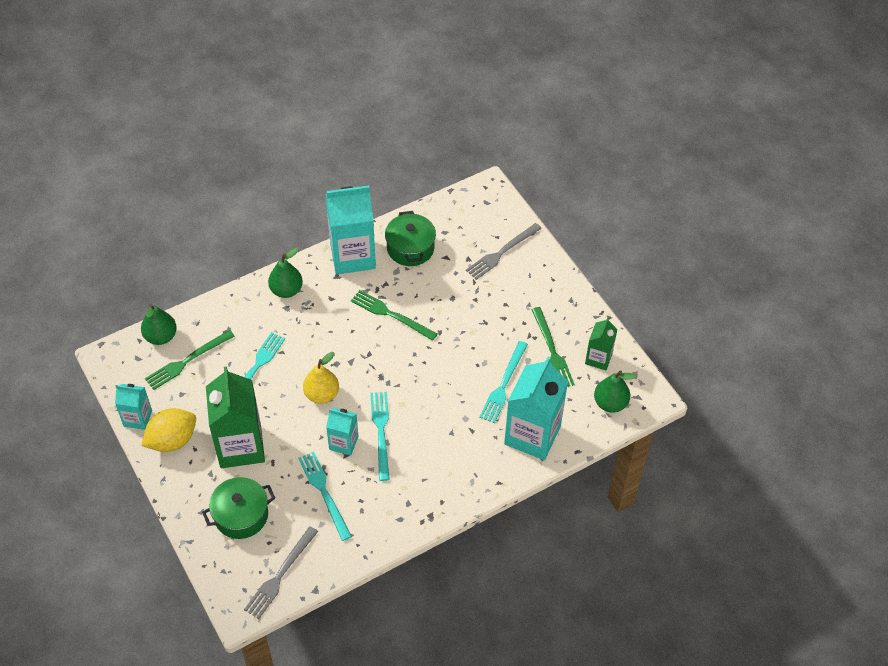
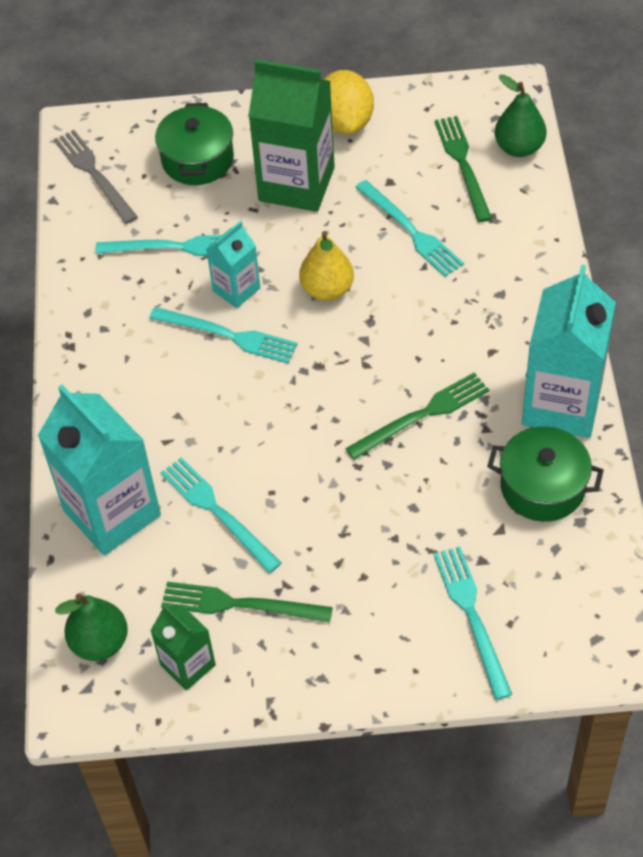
camera: 120 degrees right, 0 degrees up
(137, 418) = (398, 98): turquoise carton -> none
(286, 290) = (533, 303): green pear -> none
(502, 252) = (471, 616): grey fork -> turquoise fork

